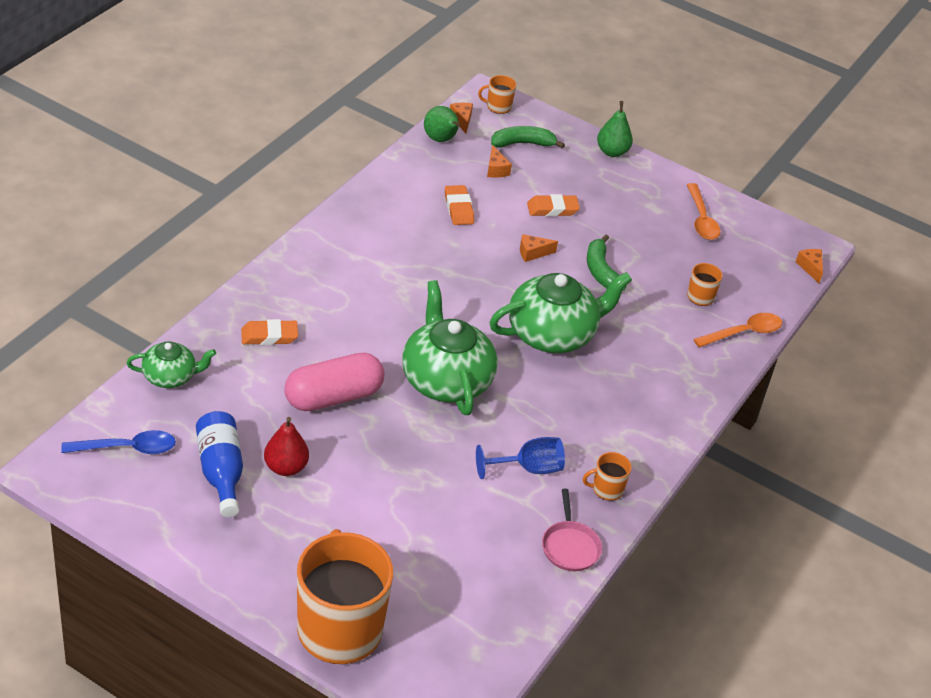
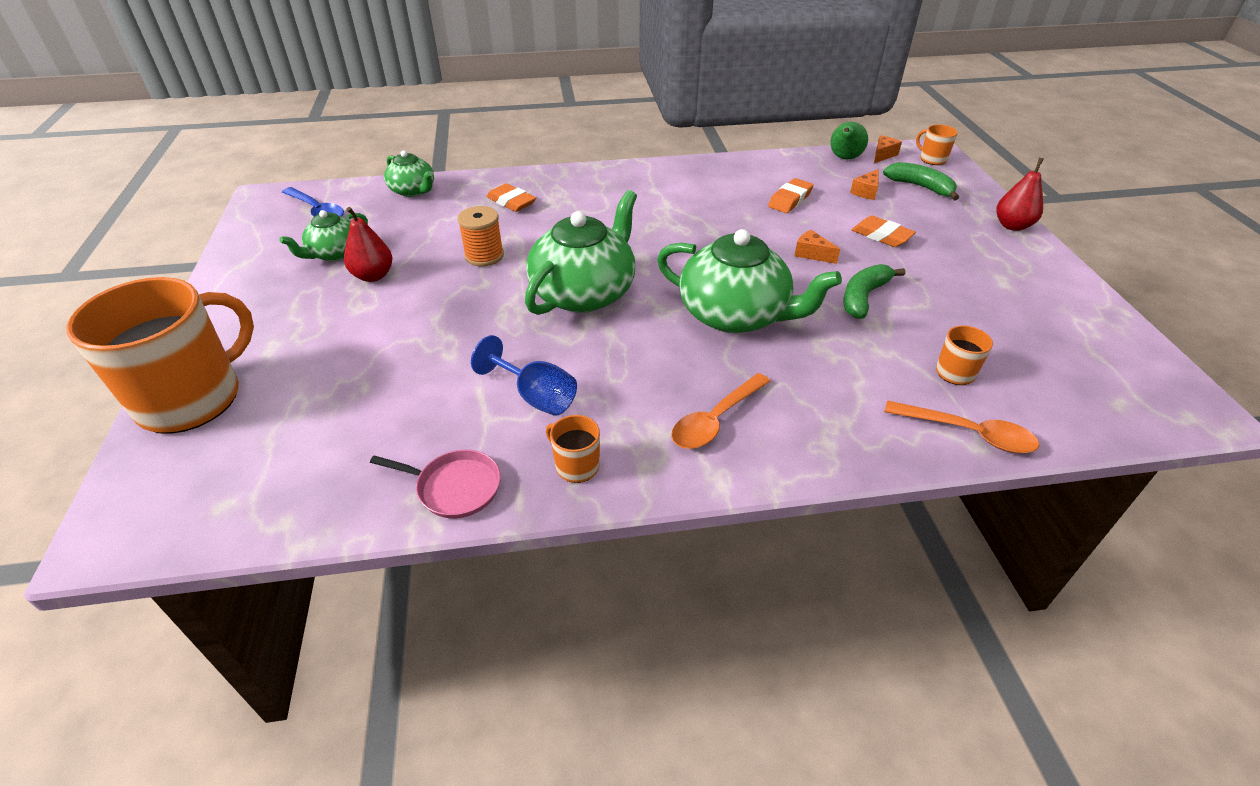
camera: 55 degrees right, 0 degrees up
(221, 472) = (334, 253): blue bottle -> green teapot
(333, 397) = (484, 256): pink capsule -> orange spool
(570, 547) = (455, 487): pink pan -> pink pan turned 120 degrees counterclockwise
(612, 152) = (1012, 226): green pear -> red pear
(701, 219) = (1053, 314): orange spoon -> orange spoon (716, 420)
(810, 268) = (1164, 426): orange cheese -> none

